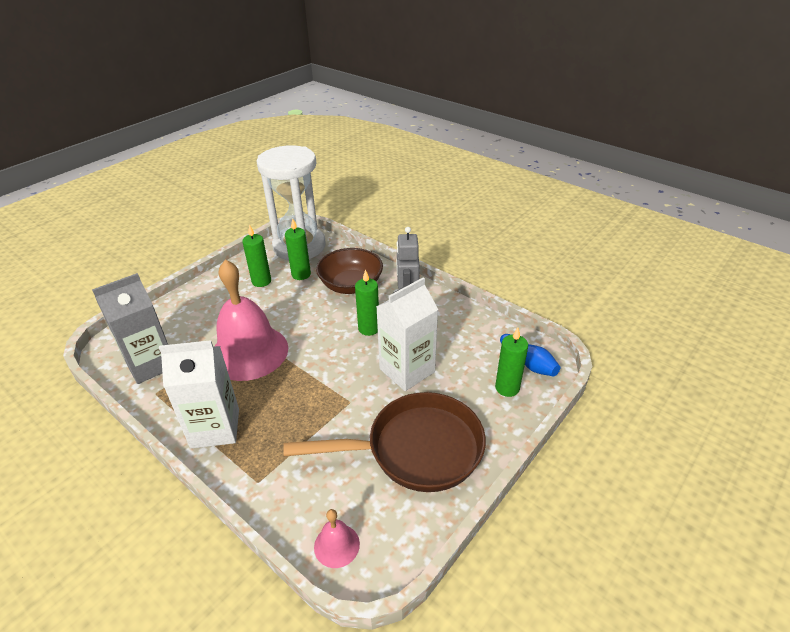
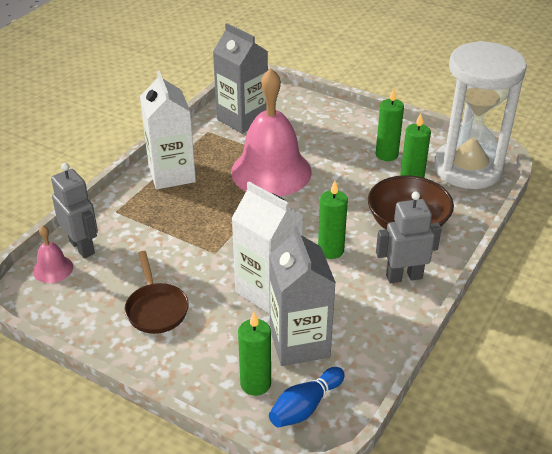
camera: 80 degrees right, 0 degrees up
(308, 515) = (82, 247): none -> grey robot
(416, 449) = (156, 309): brown pan -> brown pan, size x0.53
(467, 358) = (299, 343): none -> grey carton

